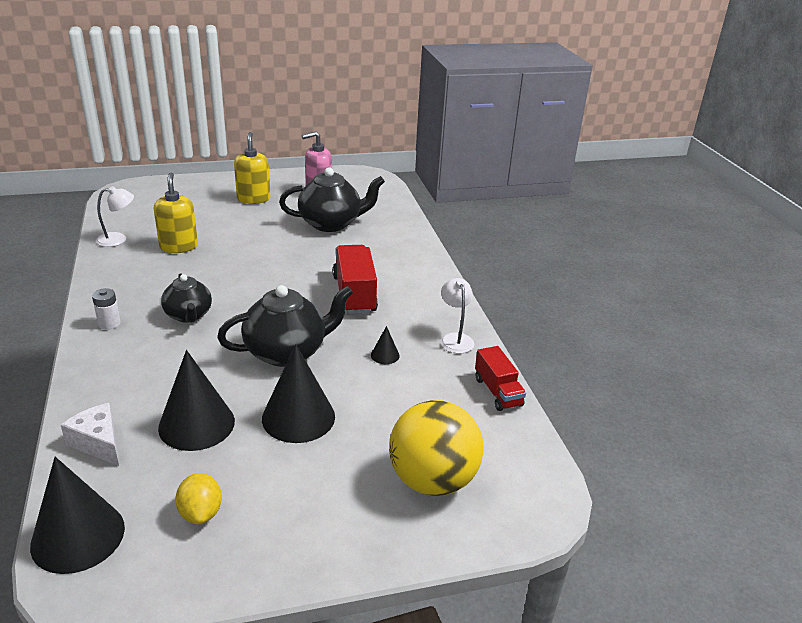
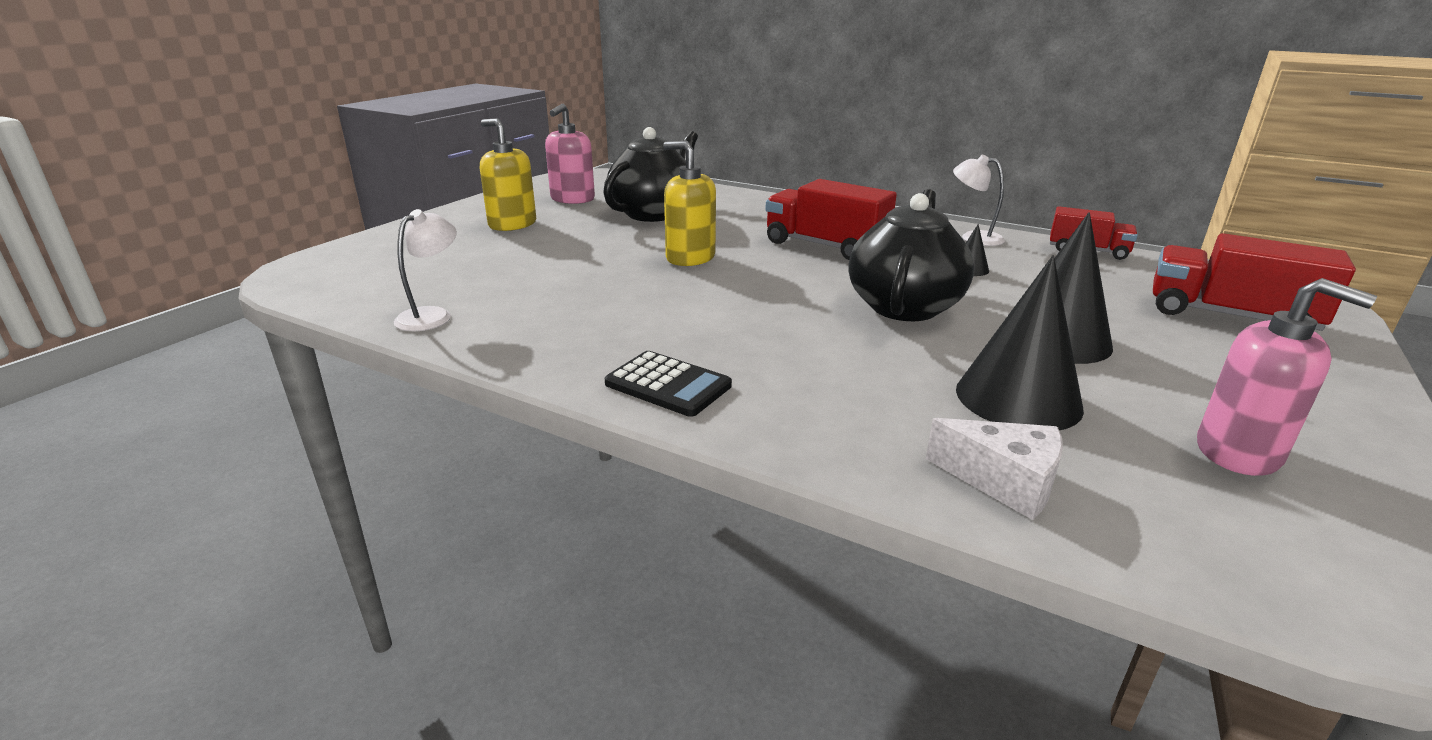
camera: 45 degrees left, 5 degrees down
(78, 536) = (1264, 570): black cone -> none
(98, 442) = (1004, 482): white cheese -> white cheese turned 150 degrees counterclockwise
(109, 323) = (668, 385): white battery -> black calculator
(178, 246) = (540, 288): yellow soap dispenser -> yellow soap dispenser (690, 258)
(188, 315) = (734, 331): black teapot -> none
(201, 513) = (1238, 452): yellow lemon -> pink soap dispenser
(432, 480) = (1229, 316): yellow ball -> red truck

